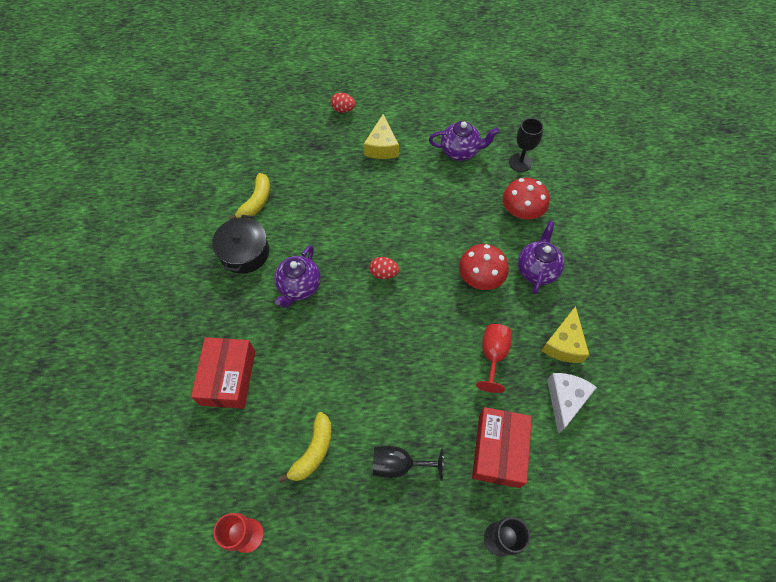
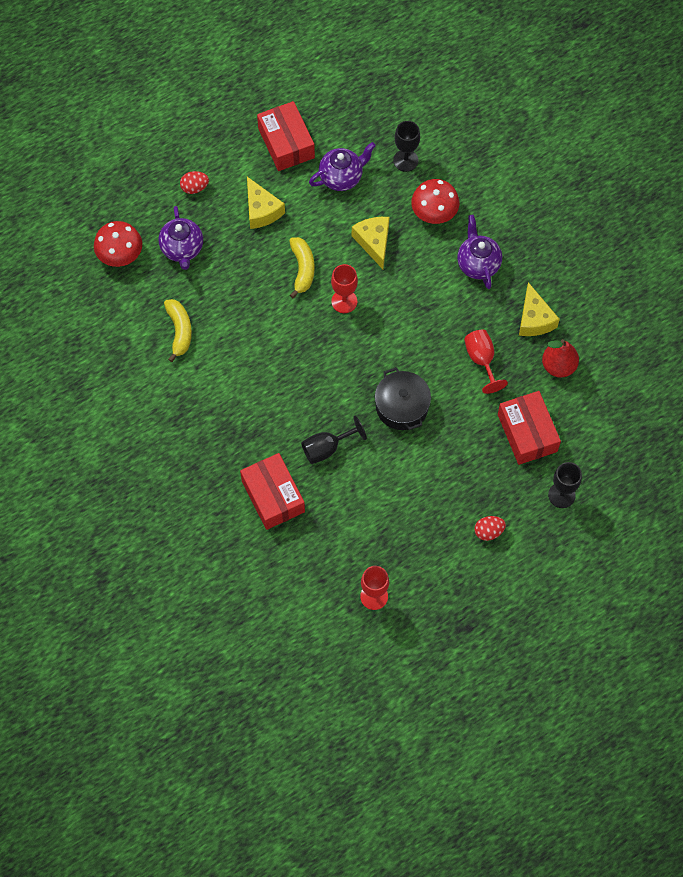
camera: 30 degrees left, 5 degrees up
(244, 252) = (205, 384): black pot -> black pot (402, 406)
(299, 287) = (278, 389): purple teapot -> purple teapot (182, 249)
(313, 451) = (383, 512): yellow banana -> yellow banana (302, 269)
(384, 273) = (346, 337): red egg -> red egg (488, 531)
(399, 464) = (456, 485): black goblet -> black goblet (327, 448)
(401, 244) = (344, 301): none -> red goblet
(432, 110) = (286, 143): none -> red box
(456, 210) = (374, 242): none -> yellow cheese
(480, 277) = (433, 297): red mushroom -> red mushroom (120, 254)
(565, 400) = (558, 366): white cheese -> red pear

